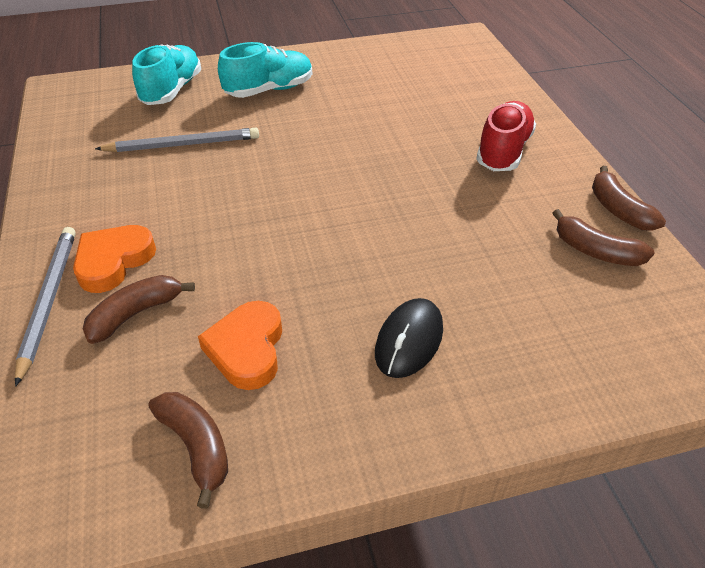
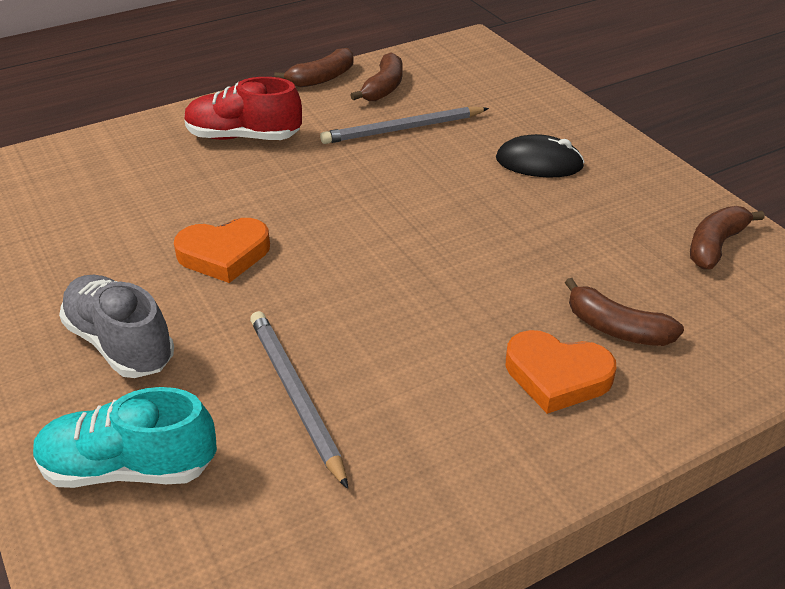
camera: 105 degrees left, 5 degrees down
(48, 300) = (646, 407): grey pencil -> grey pencil (403, 129)
(247, 349) = (606, 243): orange heart -> orange heart (224, 254)
(269, 90) = (120, 344): turquoise shoe -> grey shoe

